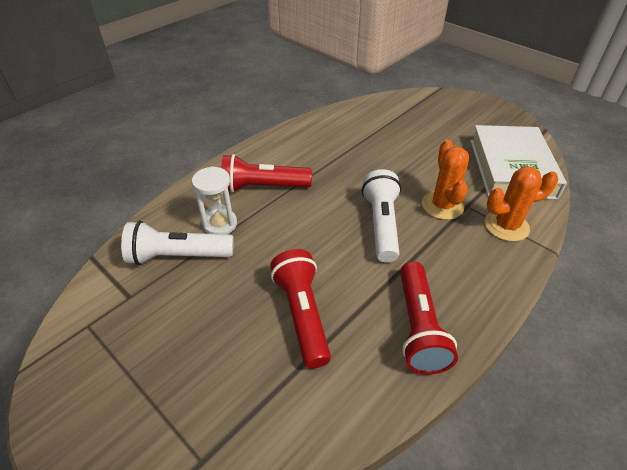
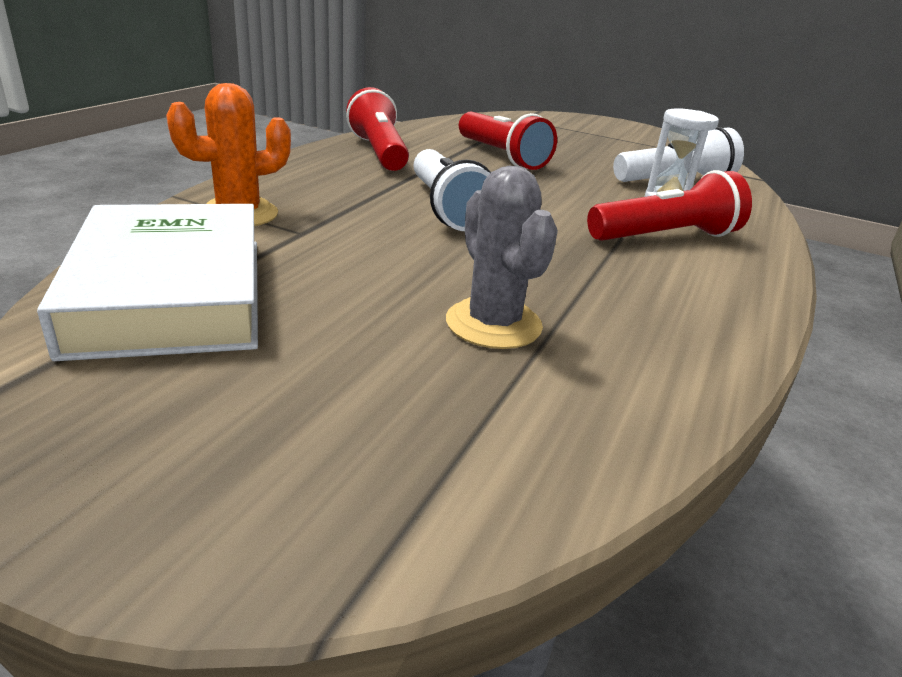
camera: 160 degrees right, 15 degrees down
(386, 142) = (493, 324): none -> grey cactus
(442, 205) = (348, 230): orange cactus -> none

